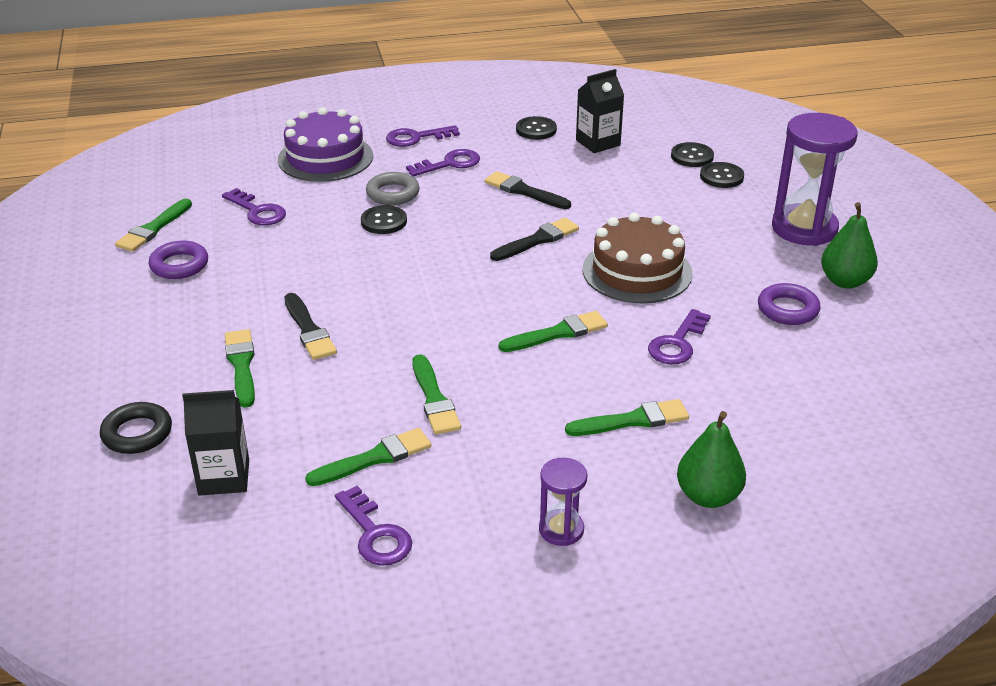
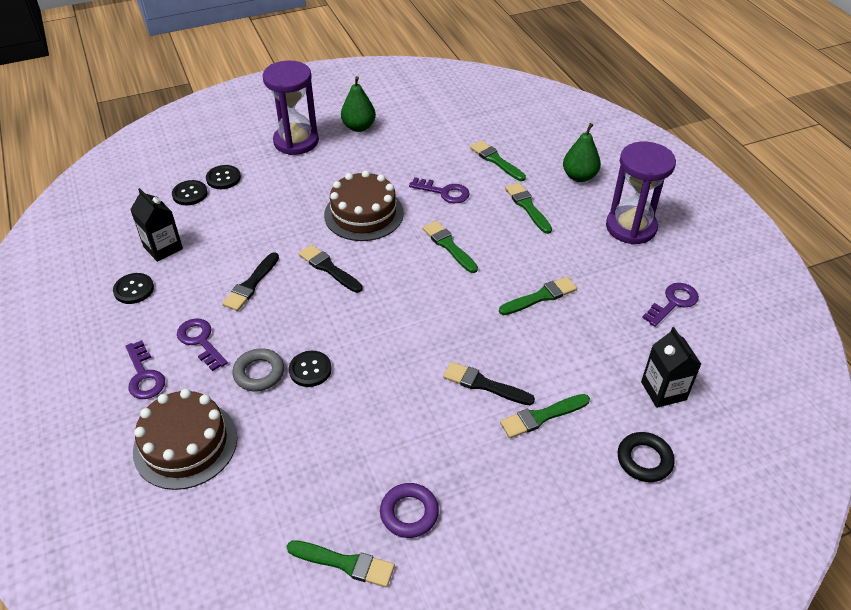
camera: 100 degrees left, 10 degrees up
(257, 211) = (300, 475): purple key -> none
(309, 330) = (484, 384): black brush -> black brush turned 120 degrees counterclockwise
(325, 158) = (185, 444): purple cake -> brown cake
(374, 458) = (610, 316): green brush -> green brush (496, 160)
(561, 529) = (631, 227): purple hourglass -> purple hourglass, size x1.97
(787, 309) = (395, 149): purple ring -> none

